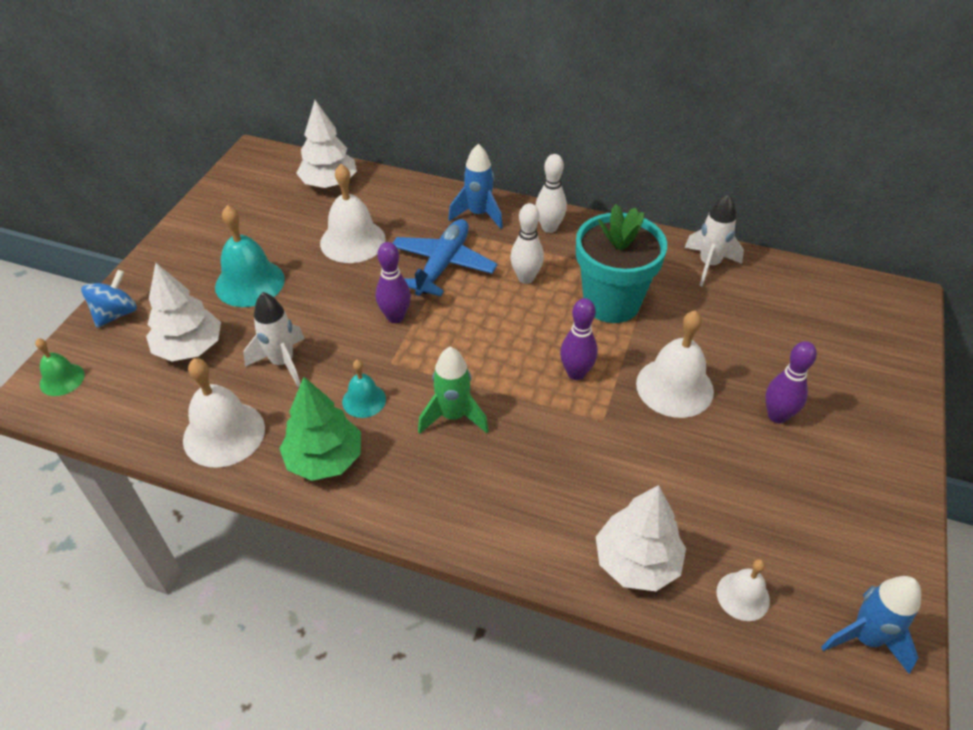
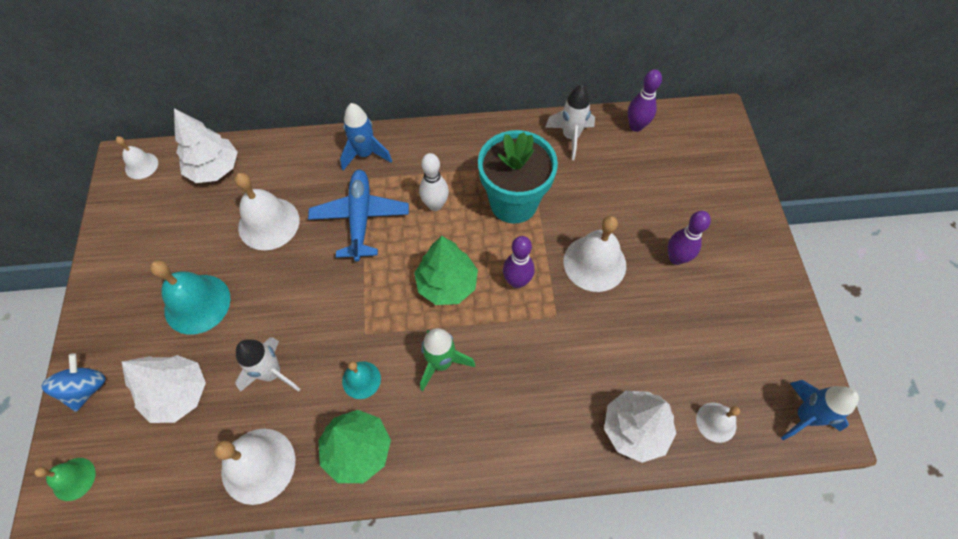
camera: 25 degrees left, 15 degrees up
(267, 162) = (141, 165): none -> white bell
(395, 317) = (346, 287): purple bowling pin -> purple bowling pin (636, 126)
(499, 350) = (447, 284): none -> green tree
(549, 228) = (430, 146): white bowling pin -> none

